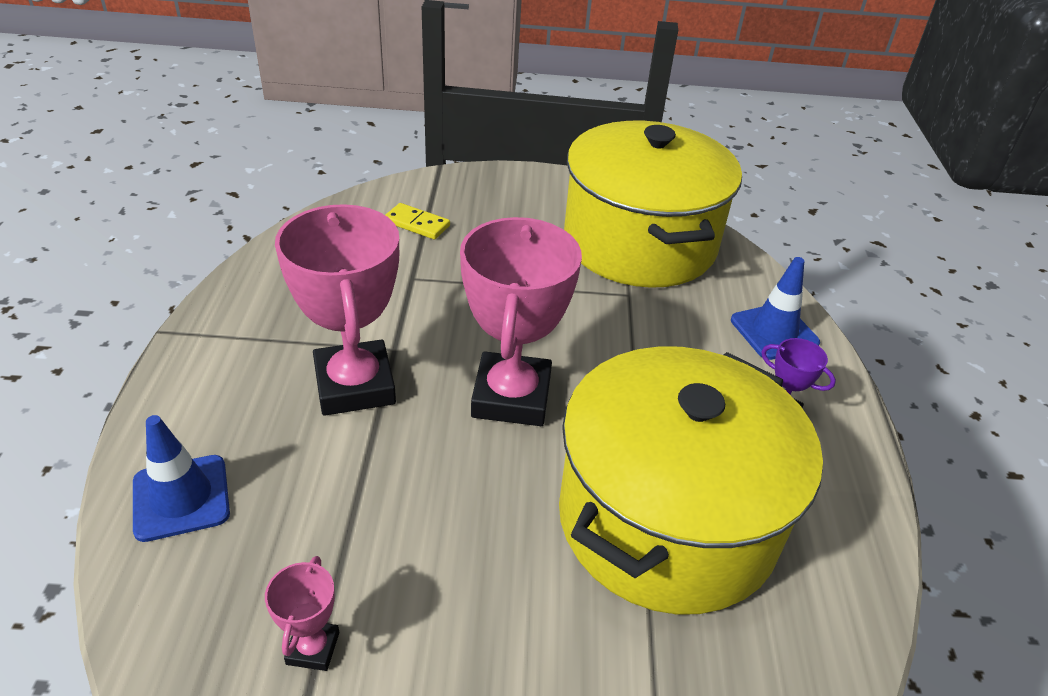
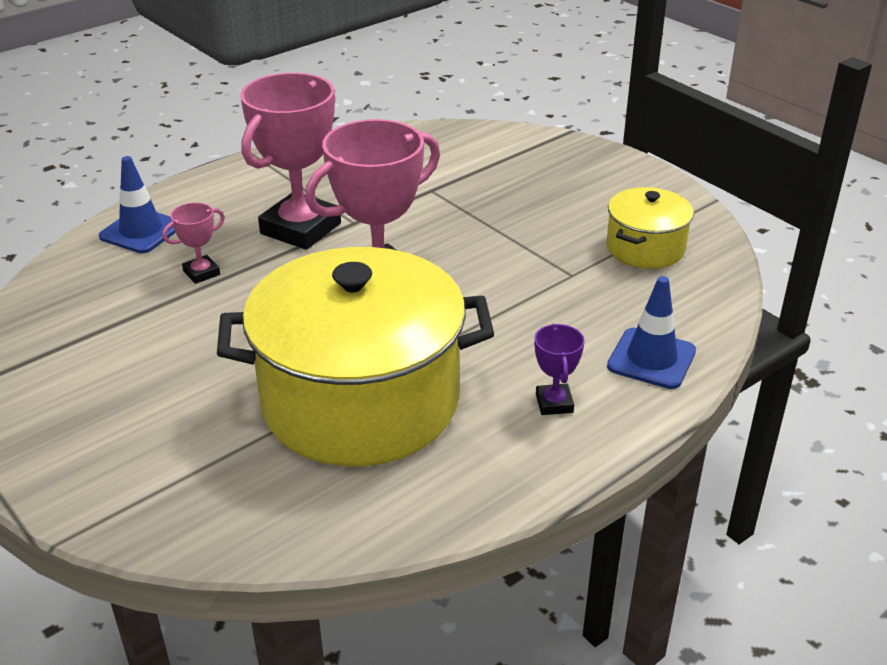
camera: 50 degrees right, 5 degrees down
(313, 648) = (98, 327): pink trophy -> pink trophy (201, 273)
(417, 224) = (489, 160): yellow domino -> none
(639, 243) = (645, 248): yellow pot -> yellow pot, size x0.48

